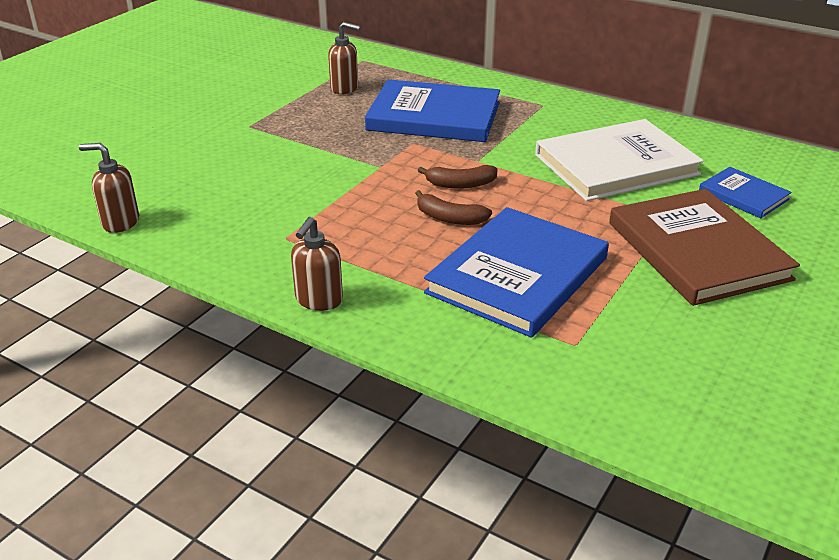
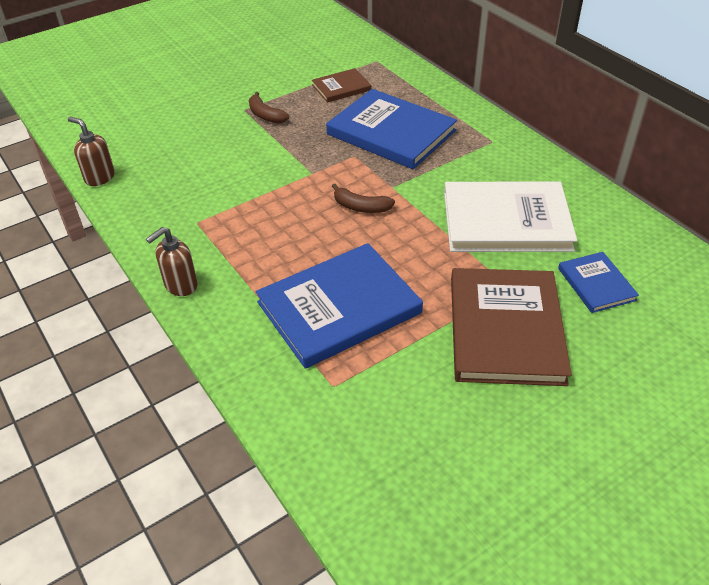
camera: 25 degrees right, 10 degrees up
(345, 88) = (341, 87): brown soap dispenser -> brown book
(449, 218) = (328, 238): brown banana -> brown banana (265, 115)

